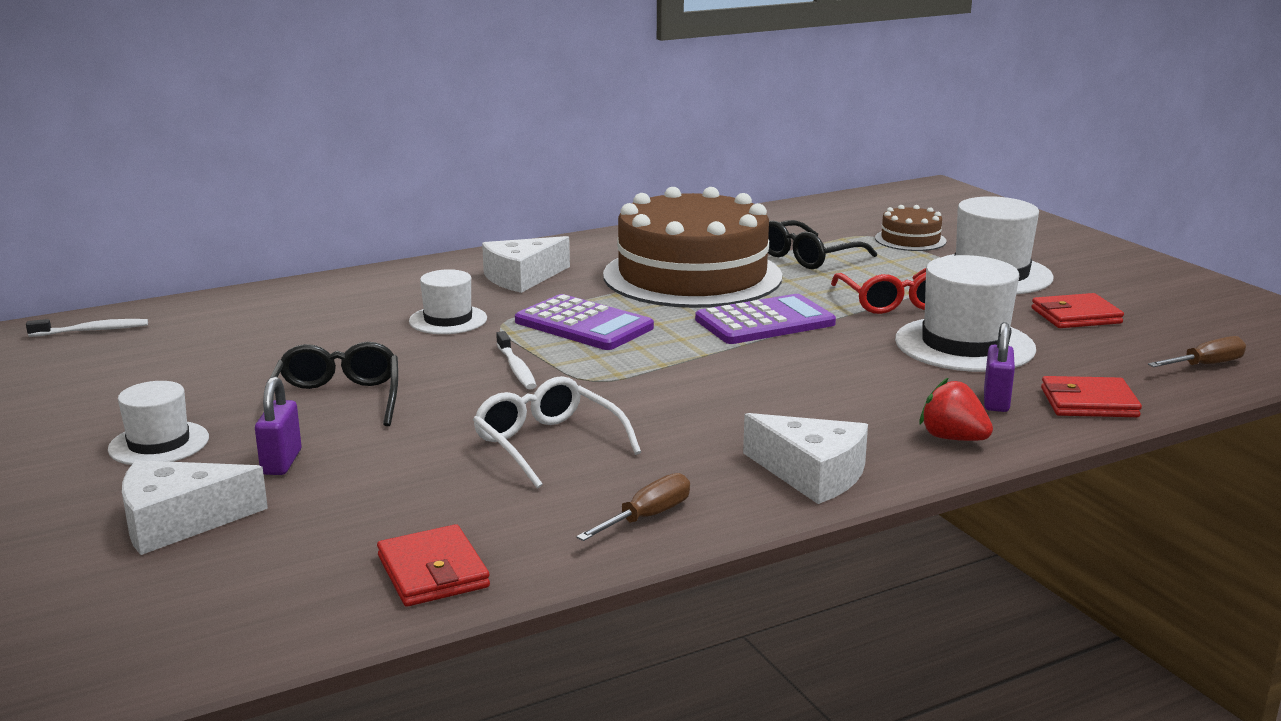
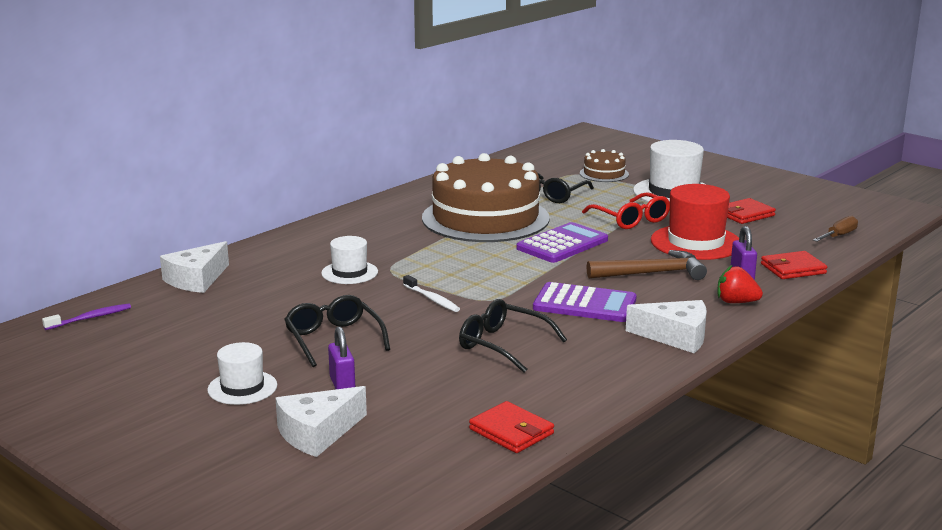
camera: 20 degrees left, 0 degrees up
(92, 330) = (90, 318): white toothbrush -> purple toothbrush
(522, 277) = (370, 235): white cheese -> white cheese (197, 279)
(547, 444) = (502, 345): white glasses -> black glasses
(584, 325) = (446, 263): purple calculator -> purple calculator (584, 304)
(646, 517) = (605, 378): brown screwdriver -> none
(858, 378) = (652, 273): none -> brown hammer
(964, 345) = (696, 242): white hat -> red hat

